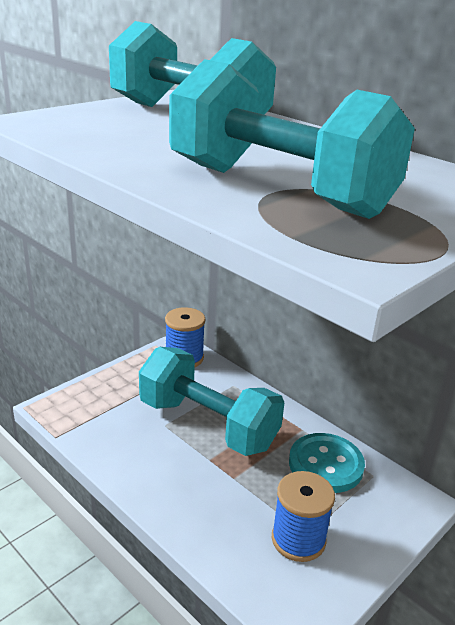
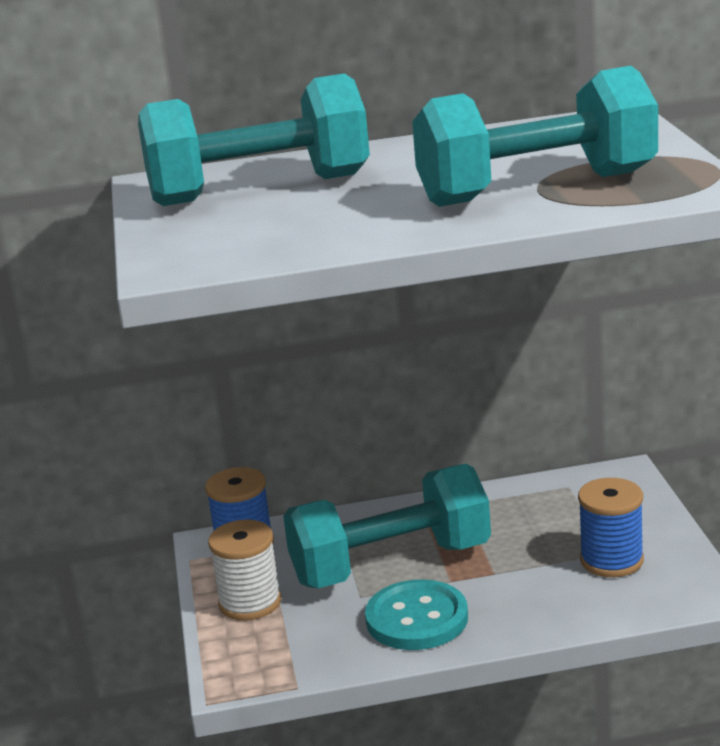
camera: 50 degrees left, 5 degrees down
(129, 383) = (250, 602): none -> white spool
(325, 465) = (528, 508): turquoise button -> turquoise button (417, 619)

